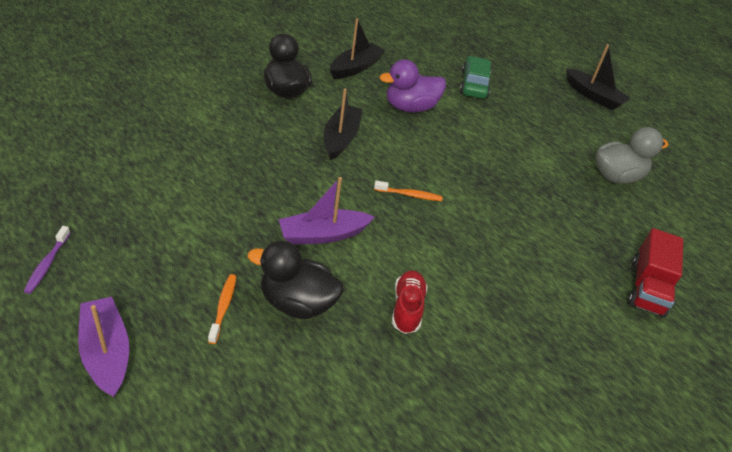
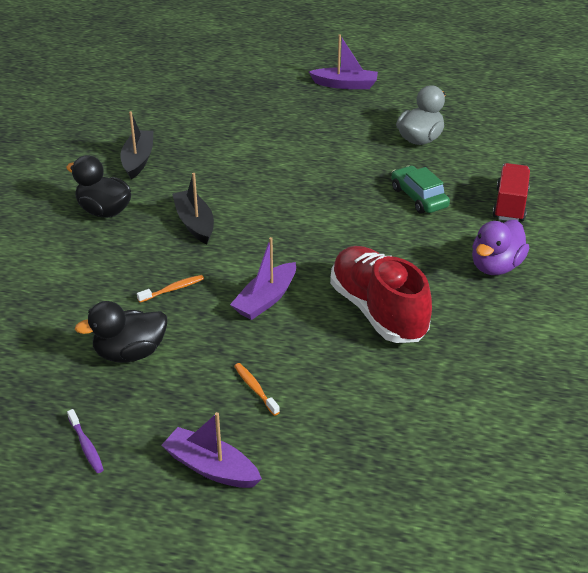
camera: 30 degrees left, 5 degrees down
(297, 303) = (302, 354): black duck -> black duck (130, 353)
(407, 308) = (378, 311): red shoe -> red shoe, size x2.08
(409, 195) = (294, 235): orange toothbrush -> orange toothbrush (173, 289)
(410, 107) = (220, 169): purple duck -> purple duck (496, 266)
(474, 85) = (248, 123): green car -> green car (419, 197)
(593, 96) = (345, 85): black boat -> purple boat
(647, 287) = (510, 205): red truck -> red truck turned 150 degrees counterclockwise

